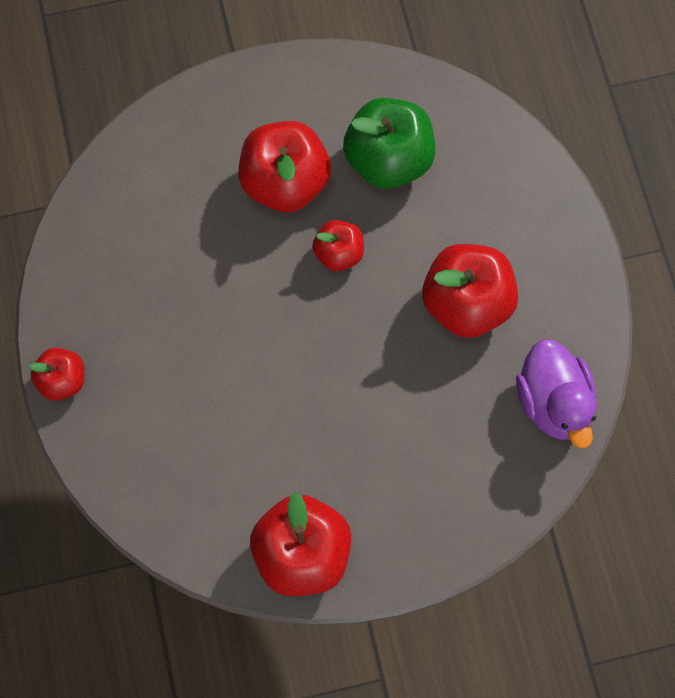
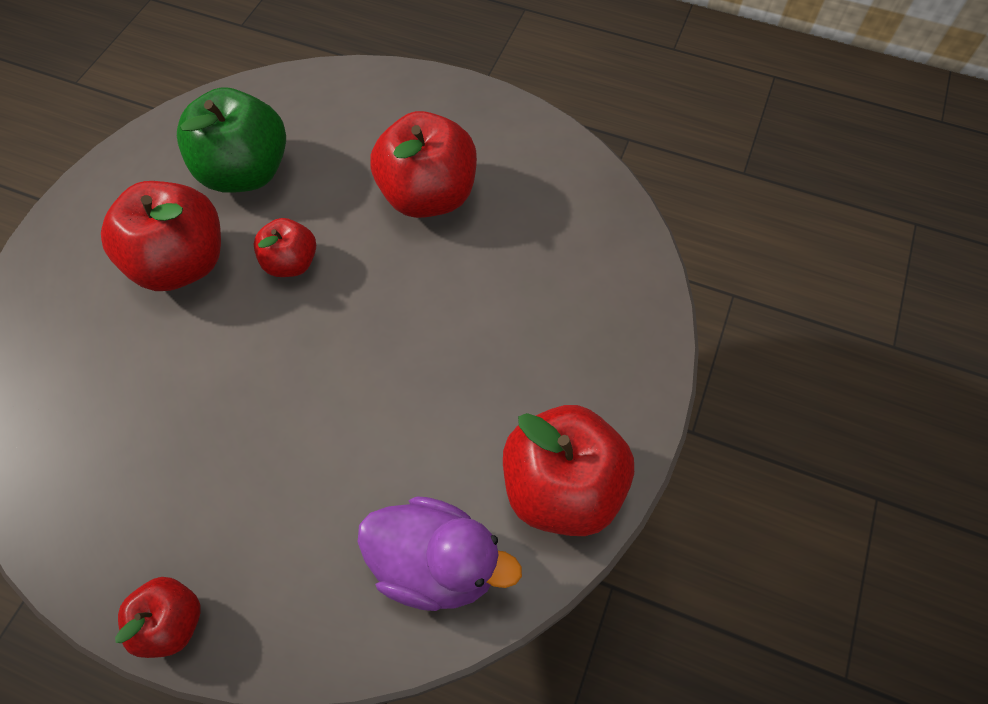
camera: 55 degrees left, 10 degrees down
(553, 402) = (570, 188): purple duck -> purple duck (436, 564)

